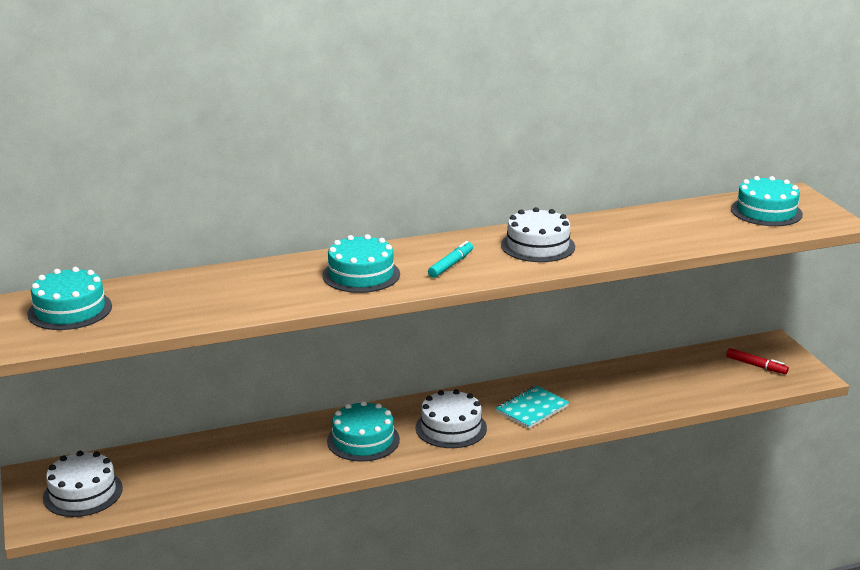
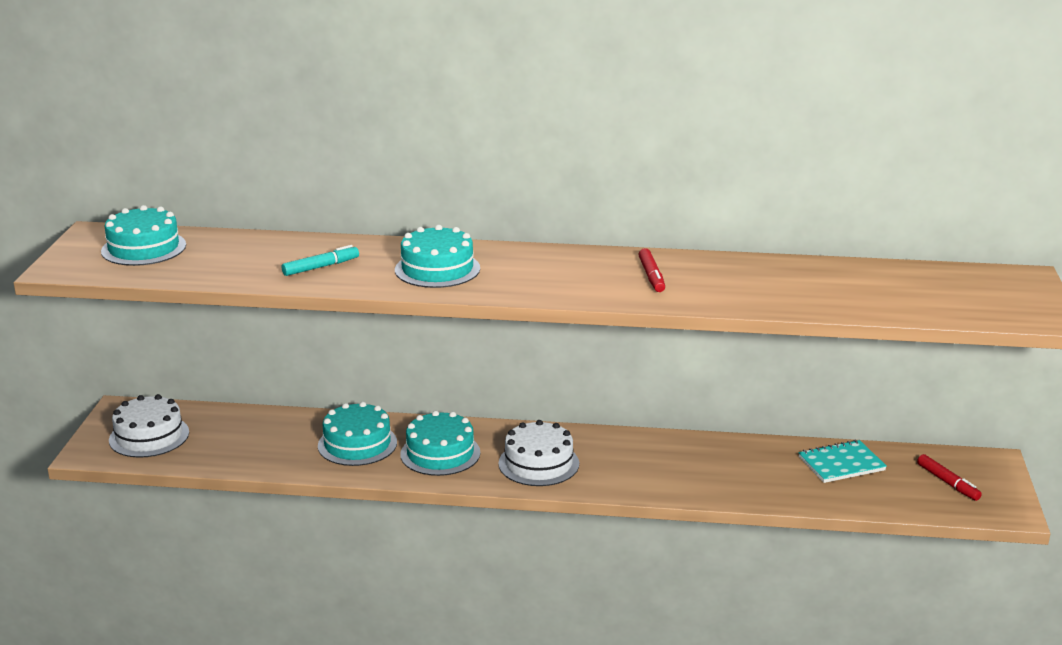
camera: 25 degrees right, 0 degrees up
(451, 265) = (538, 277): turquoise marker -> turquoise marker (321, 267)
(532, 409) = (641, 466): turquoise notebook -> turquoise notebook (841, 464)
(538, 246) = (651, 276): white cake -> red marker
(766, 212) = (965, 290): turquoise cake -> turquoise cake (357, 444)

